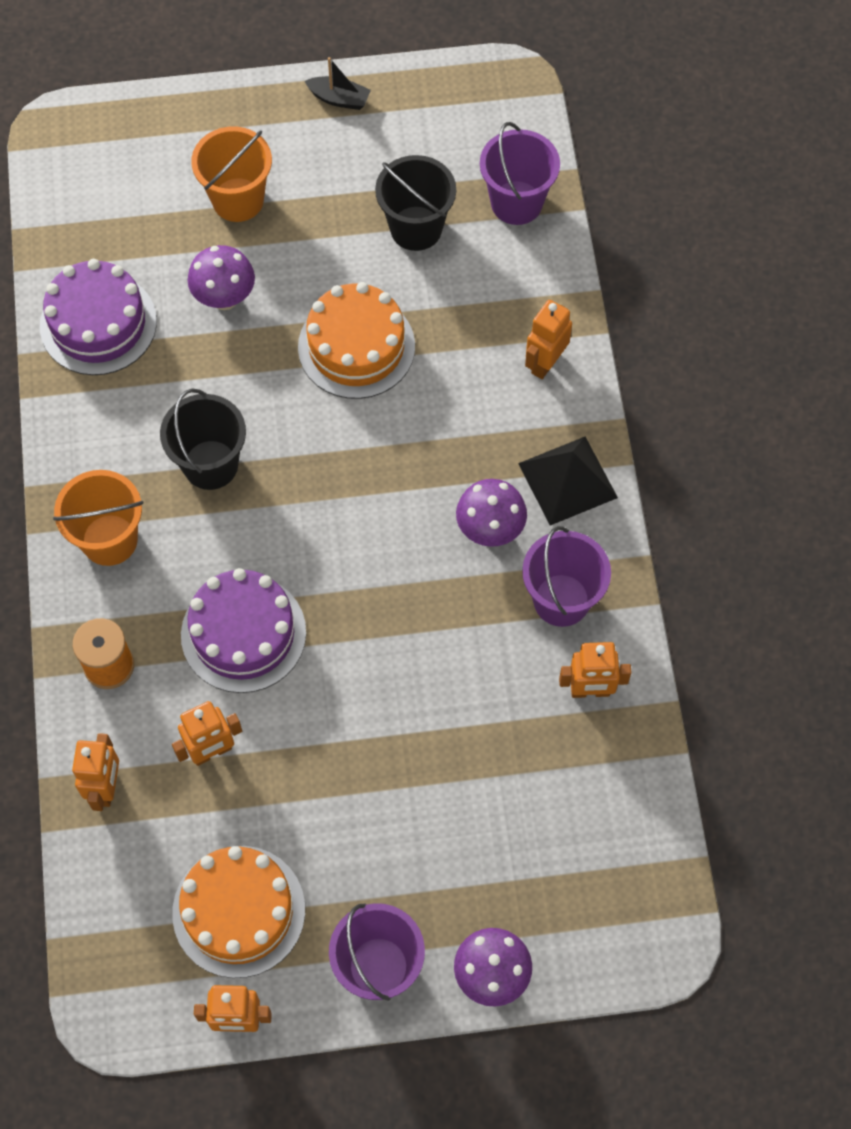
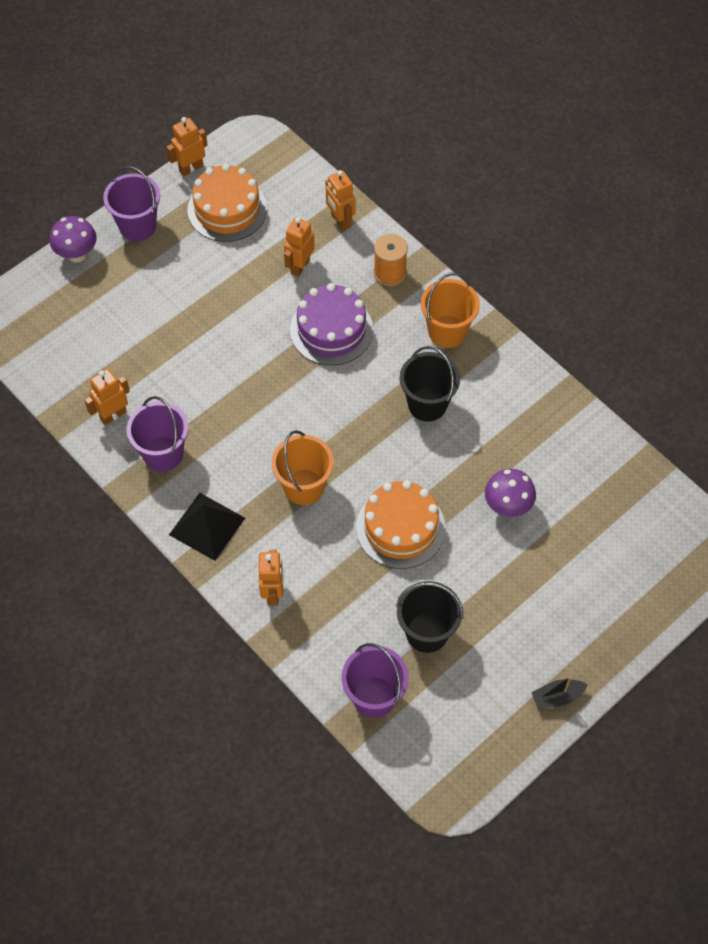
camera: 145 degrees right, 5 degrees down
(98, 323) = (568, 443): purple cake -> none
(238, 200) = (558, 577): orange bucket -> orange bucket (304, 487)
(490, 530) = (233, 468): purple mushroom -> none

